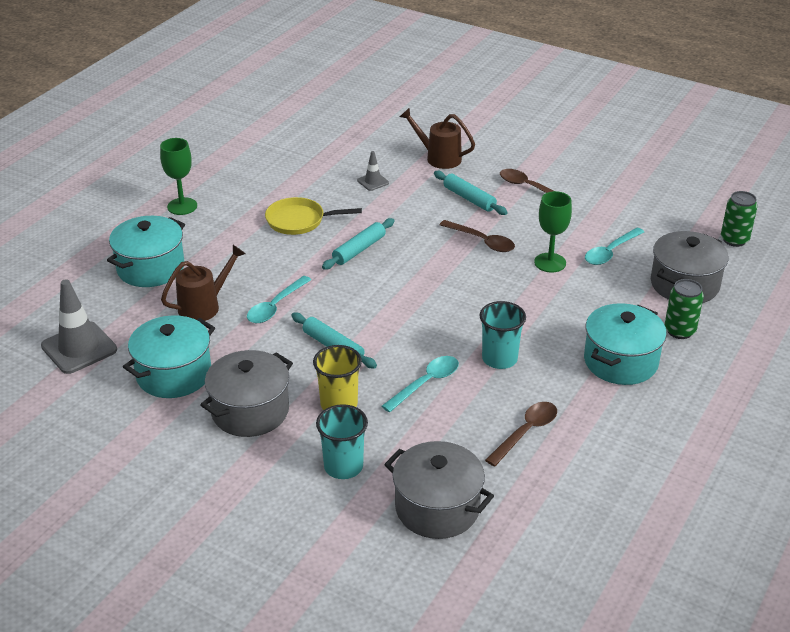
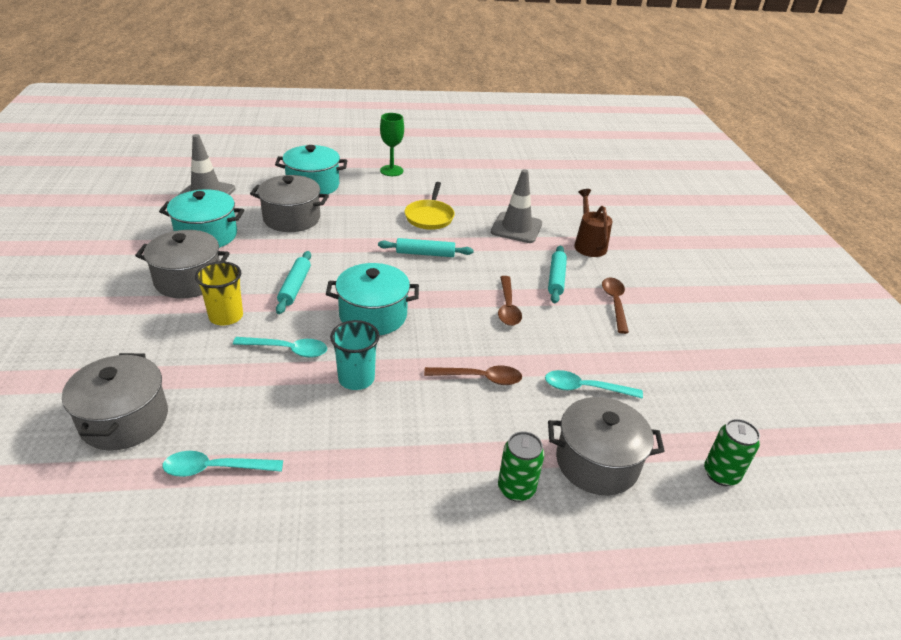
camera: 50 degrees right, 0 degrees up
(204, 306) = (292, 218): brown watering can -> grey pot
(275, 306) = (319, 245): turquoise spoon -> turquoise spoon (215, 468)
(299, 221) = (429, 217): yellow pan -> yellow pan turned 135 degrees counterclockwise
(343, 466) = (150, 347): turquoise cup -> none
(373, 182) = (516, 228): grey traffic cone -> grey traffic cone, size x1.99
(526, 432) = (264, 435): brown spoon -> brown spoon (479, 378)
(550, 263) = (523, 356): green goblet -> none
(620, 361) = (424, 461): turquoise pot -> turquoise pot (373, 315)

